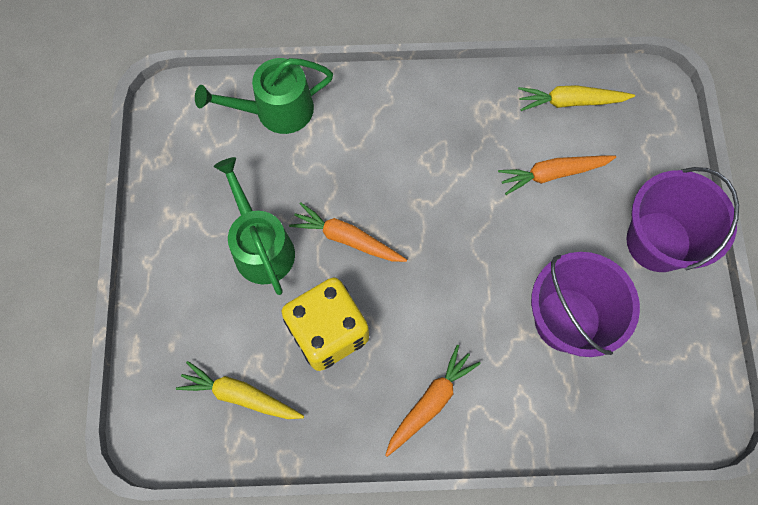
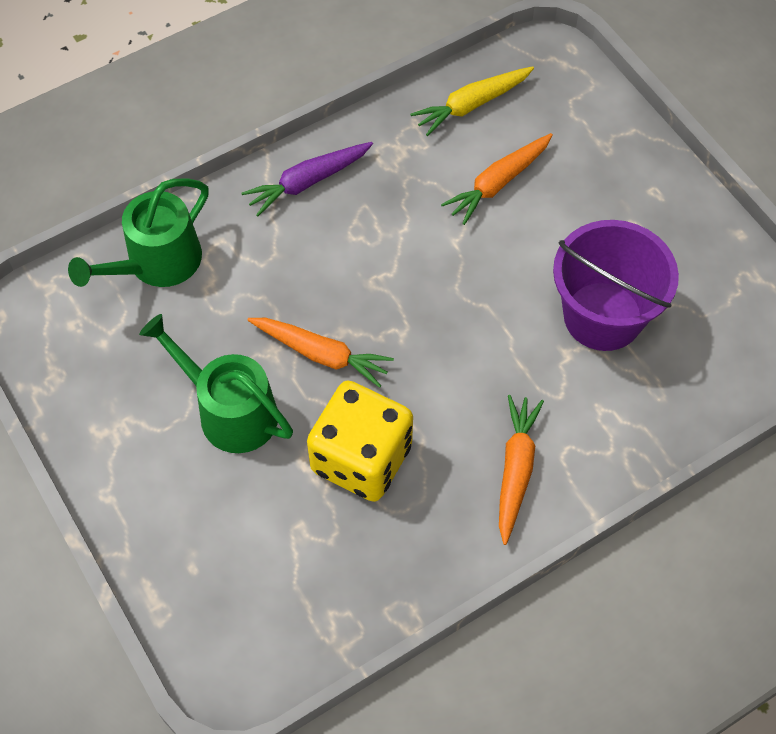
camera: 30 degrees left, 10 degrees down
(240, 395) = (305, 575): yellow carrot -> none
(347, 238) = (321, 354): orange carrot -> orange carrot turned 150 degrees counterclockwise
(415, 102) = (308, 182): none -> purple carrot
(658, 241) = (644, 196): purple bucket -> none

